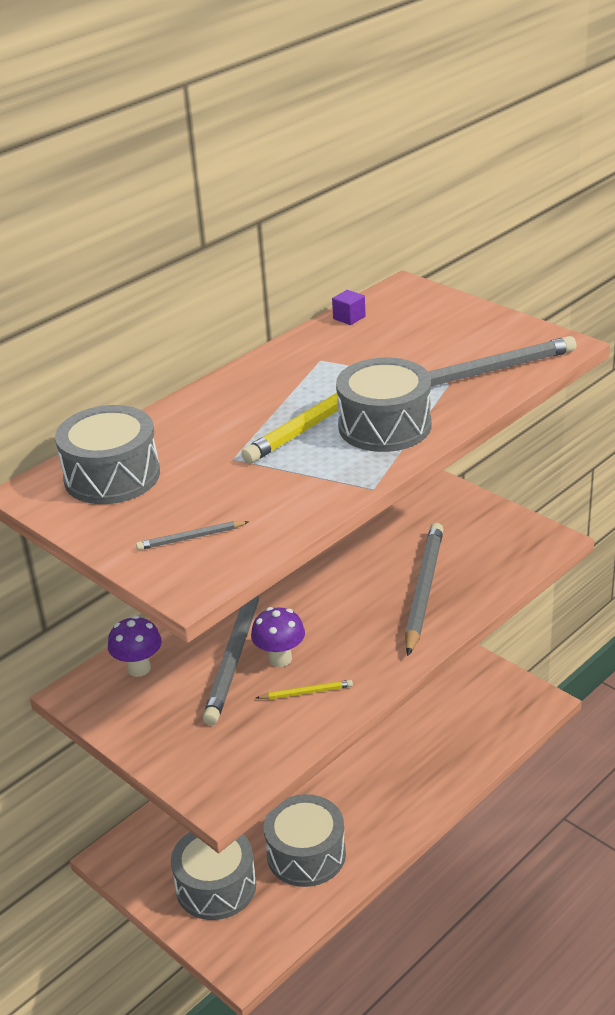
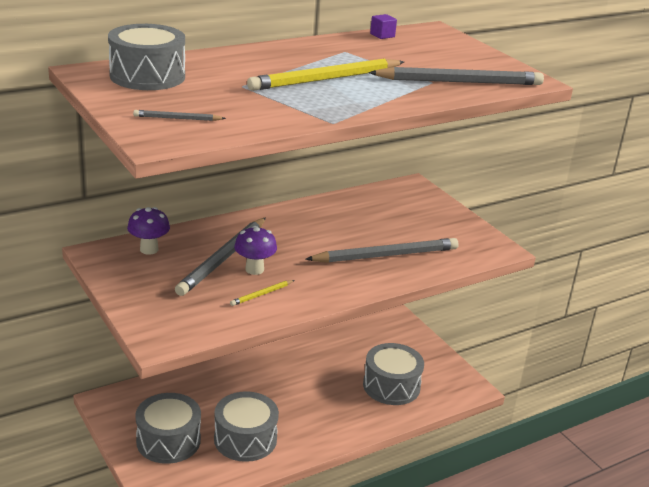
camera: 10 degrees right, 5 degrees down
(306, 692) = (261, 294): yellow pencil -> yellow pencil turned 135 degrees clockwise
(384, 426) = (366, 93): grey drum -> grey drum (391, 386)
(423, 590) = (386, 255): grey pencil -> grey pencil turned 45 degrees clockwise

